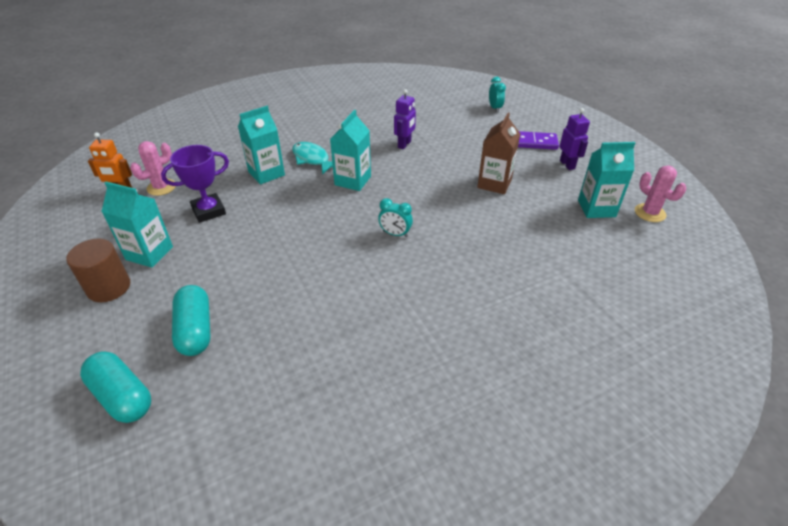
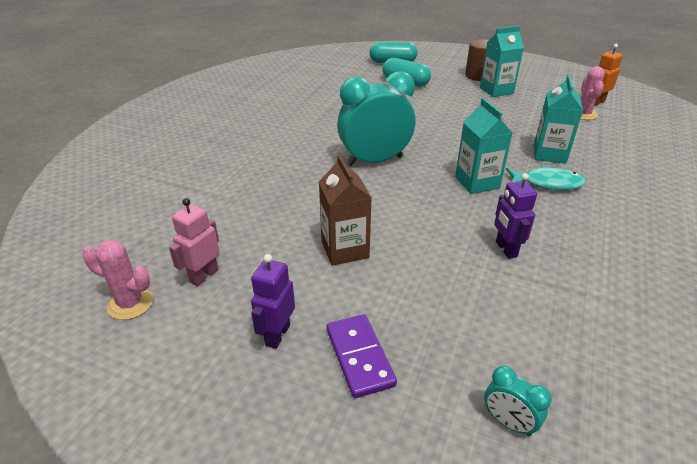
camera: 140 degrees right, 5 degrees down
(209, 211) = (520, 117): purple trophy -> none
(395, 234) = (375, 161): turquoise clock -> turquoise clock, size x2.24
(533, 142) = (360, 357): purple domino -> purple domino turned 75 degrees counterclockwise
(567, 164) = (277, 335): purple robot -> purple robot turned 75 degrees clockwise
(596, 208) = (204, 276): turquoise carton -> pink robot

